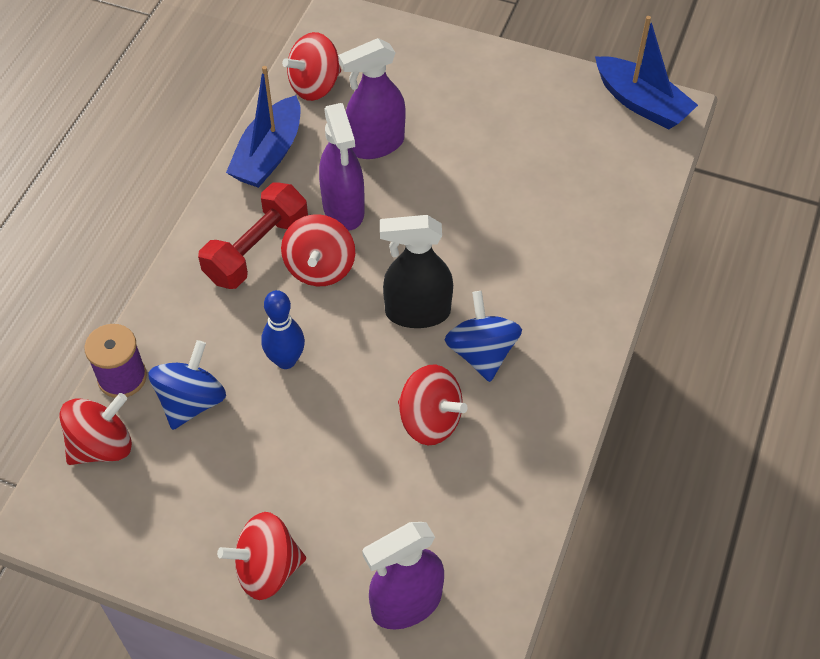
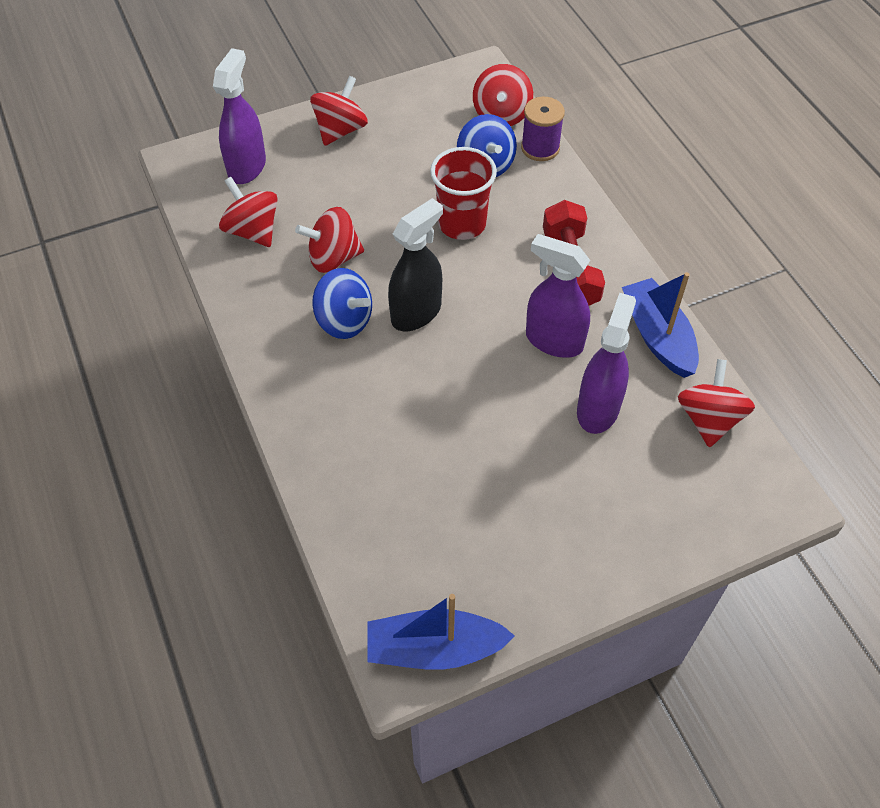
camera: 135 degrees right, 0 degrees up
(286, 360) = (462, 224): blue bowling pin -> red cup
(320, 268) = (515, 290): red spinning top -> red spinning top (253, 231)

